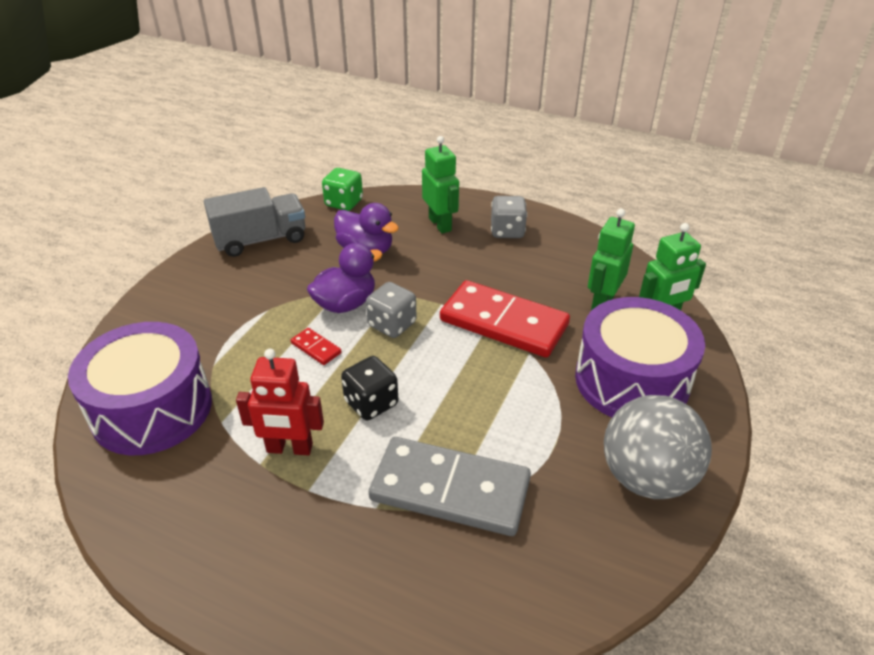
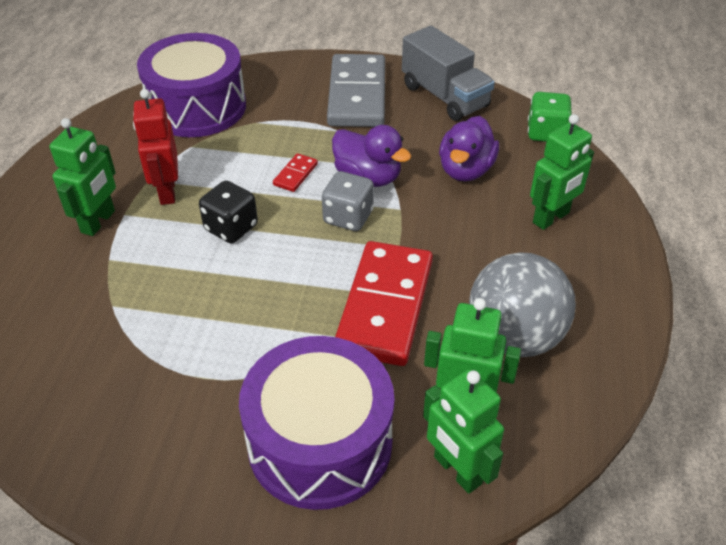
camera: 75 degrees right, 5 degrees up
(310, 514) = (98, 222): none -> green robot
(450, 490) = (132, 303): grey domino -> grey domino (357, 95)
(507, 231) = (574, 282): grey dice -> none
(646, 477) = (165, 466): grey ball -> grey ball (514, 337)

